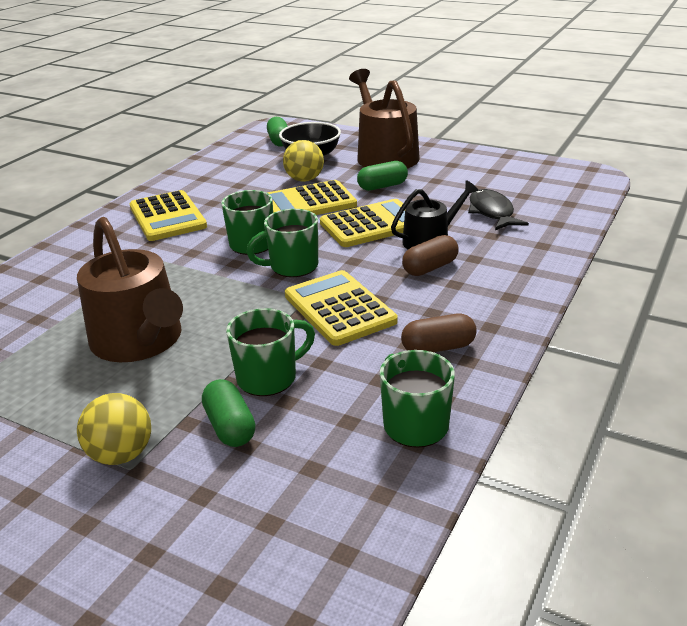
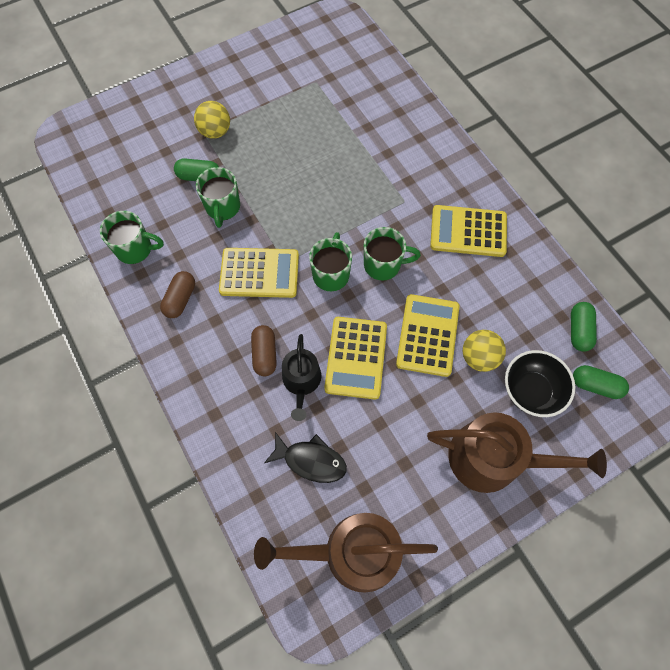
camera: 120 degrees right, 35 degrees up
(140, 341) = (304, 165): brown watering can -> brown watering can (351, 552)
(382, 186) = (421, 410): green capsule -> green capsule (579, 330)

